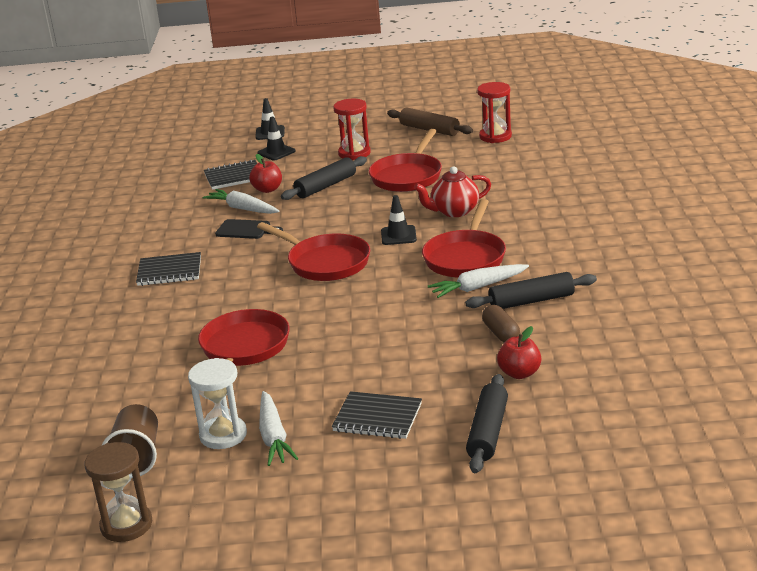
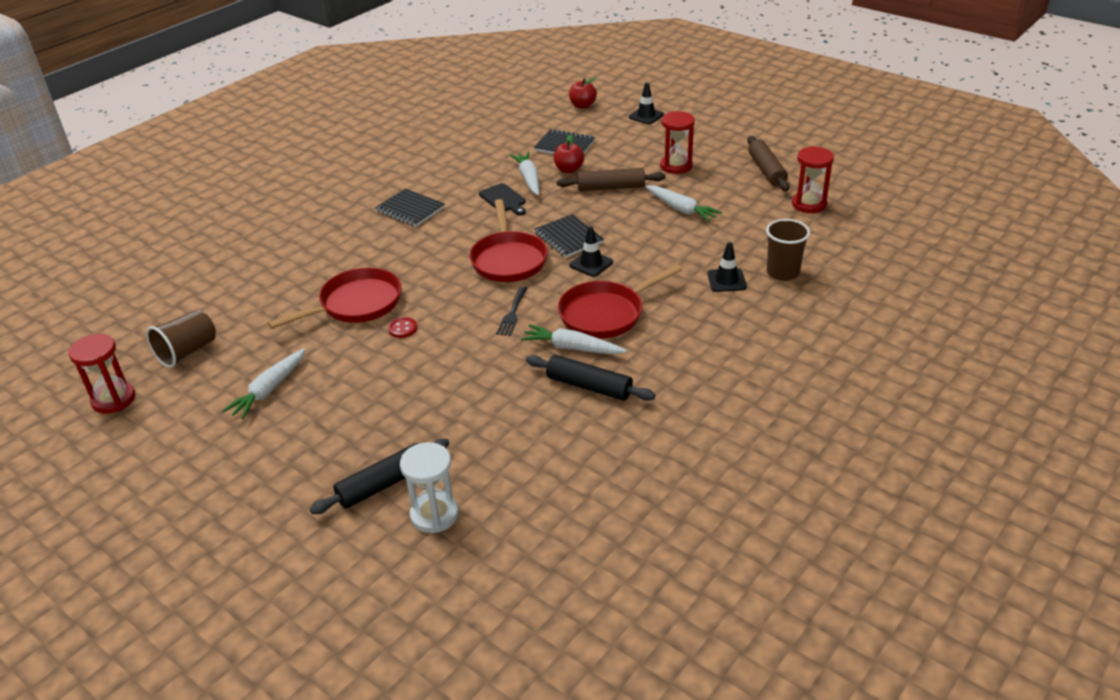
camera: 40 degrees right, 10 degrees up
(126, 525) = (113, 399): brown hourglass -> red hourglass
(223, 435) = (248, 368): white hourglass -> white hourglass (434, 515)
(276, 152) = (624, 137): black traffic cone -> black traffic cone (726, 280)
(318, 343) = (403, 328): none -> red button
(325, 186) = (611, 187): black rolling pin -> brown rolling pin
(377, 418) = (342, 419): black notebook -> black notebook (568, 238)
(393, 291) = (512, 313): none -> black fork
(407, 176) = (681, 209): red pan -> white carrot
(454, 211) = (664, 263): red teapot -> none
(501, 333) = (523, 402): brown capsule -> none
(519, 373) = (480, 448): red apple -> red apple (582, 105)
(547, 180) = (782, 272): none -> brown cup

